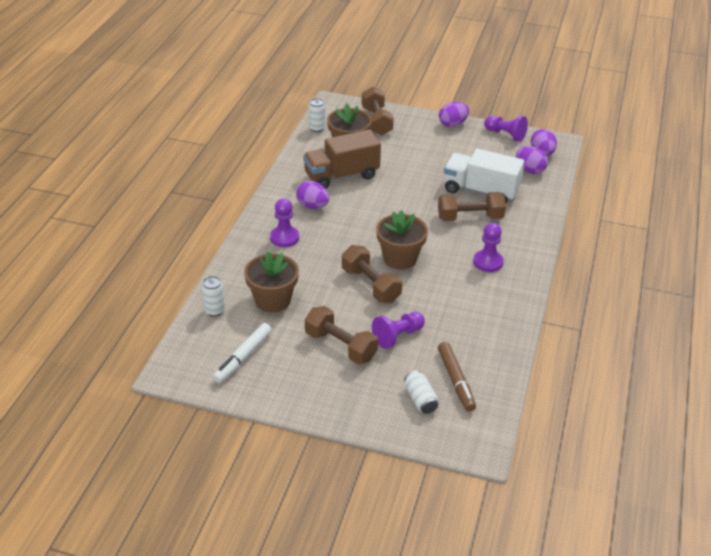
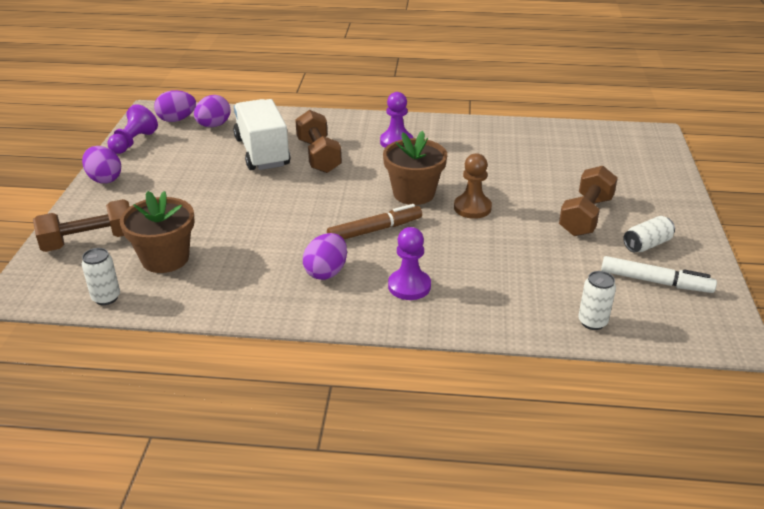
camera: 100 degrees left, 5 degrees down
(273, 300) = (541, 275): brown flower pot -> none
(341, 176) = (244, 256): brown truck -> none
(370, 285) = (472, 208): brown dumbbell -> brown pawn
(397, 336) = (545, 183): purple pawn -> none
(420, 399) = (623, 164): white can -> white can (647, 244)
(455, 380) = (584, 149): brown marker -> brown marker (375, 230)
(480, 191) = (262, 152): white truck -> white truck turned 150 degrees clockwise

